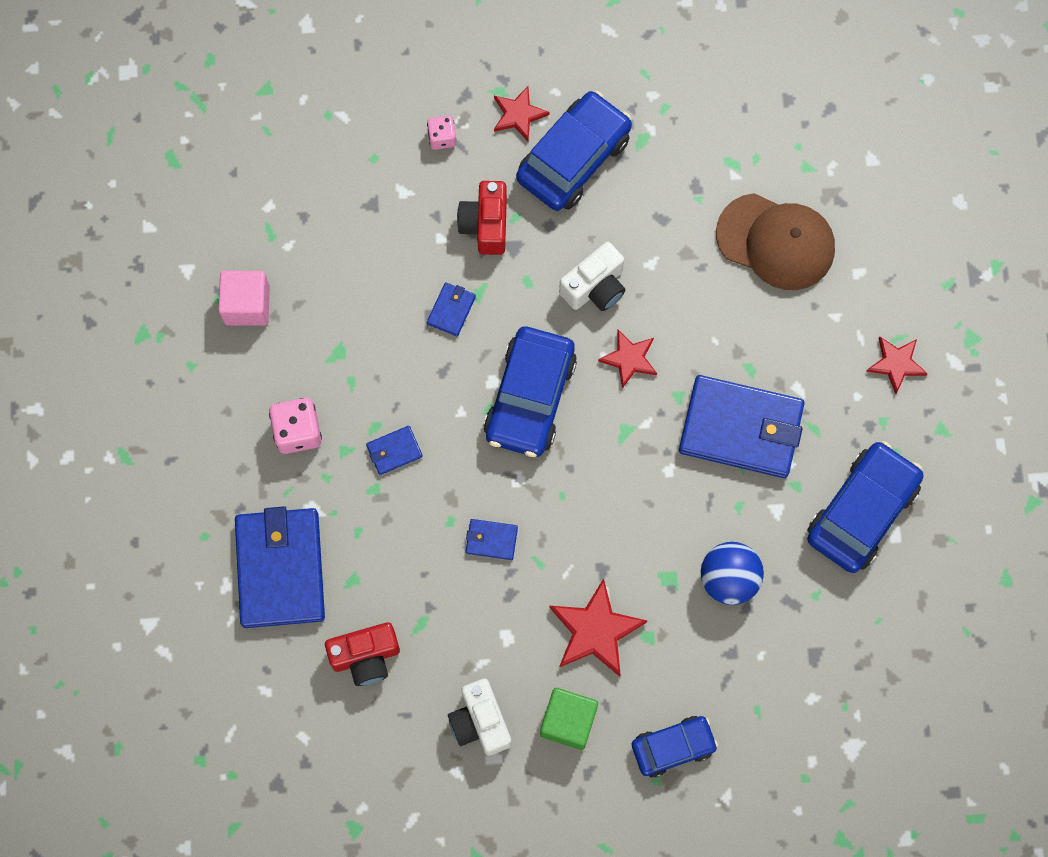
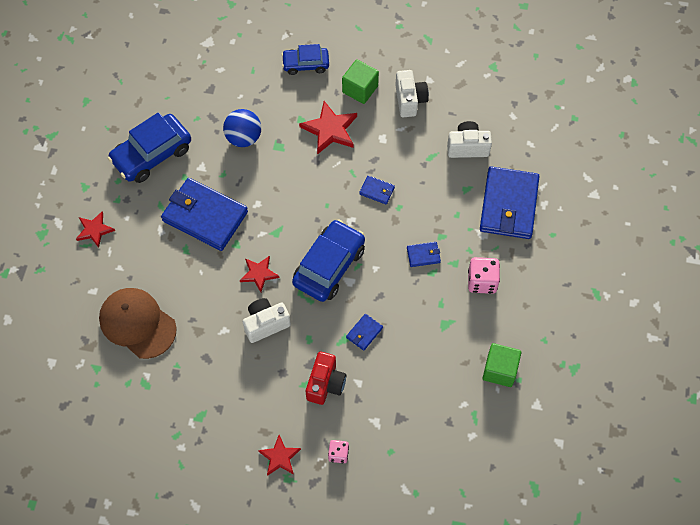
camera: 165 degrees left, 10 degrees down
(247, 305) = (500, 370): pink cube -> green cube
(366, 657) = (467, 147): red camera -> white camera
(573, 158) = (251, 415): blue car -> none

